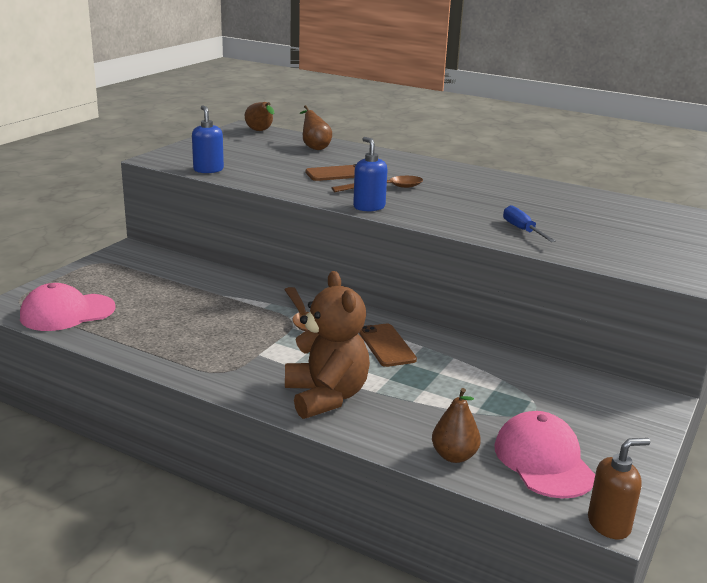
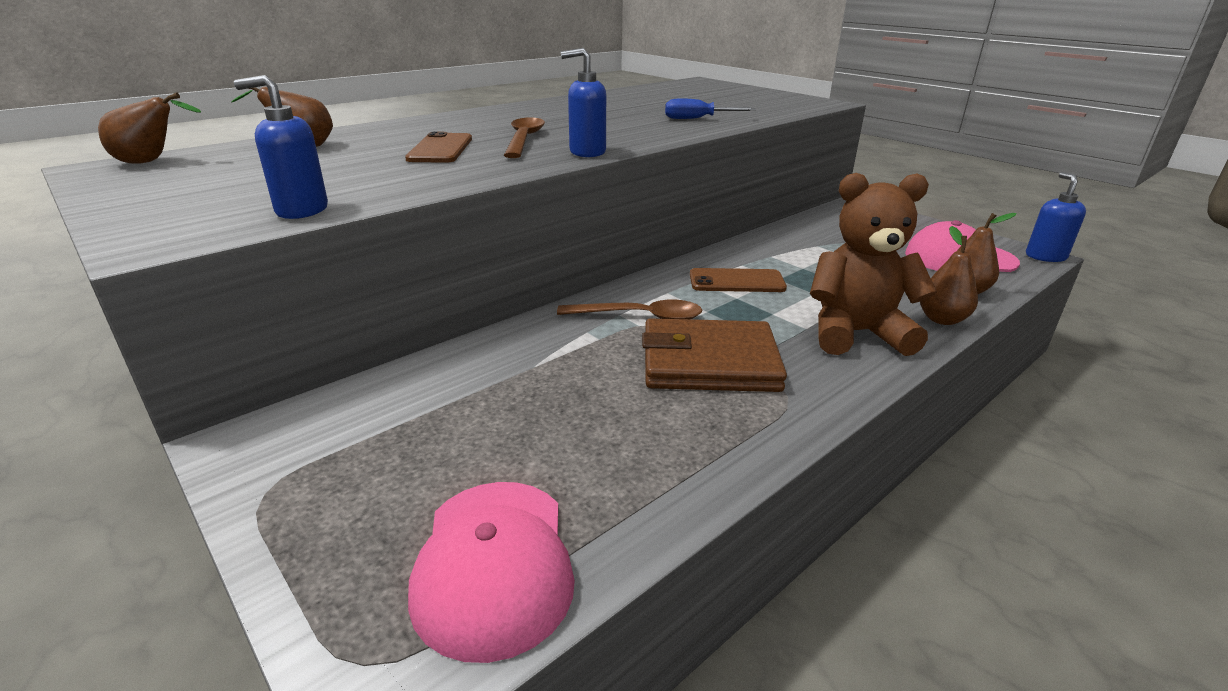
camera: 70 degrees left, 5 degrees up
(252, 344) = (709, 362): none -> brown wallet
(378, 438) = (941, 319): none -> brown pear
(609, 524) = (1045, 256): brown soap dispenser -> blue soap dispenser

